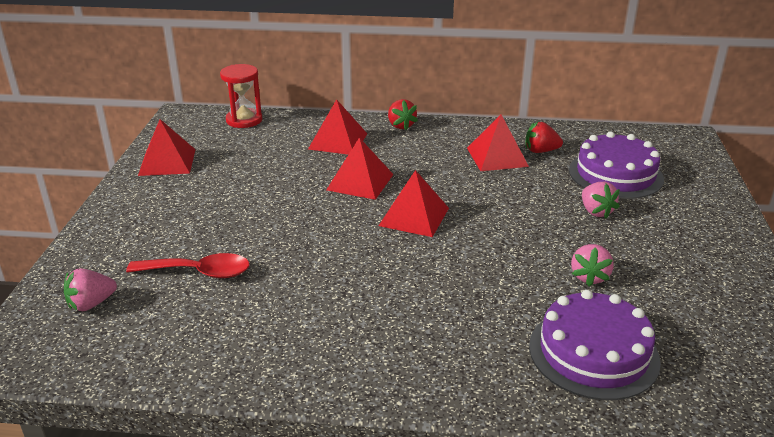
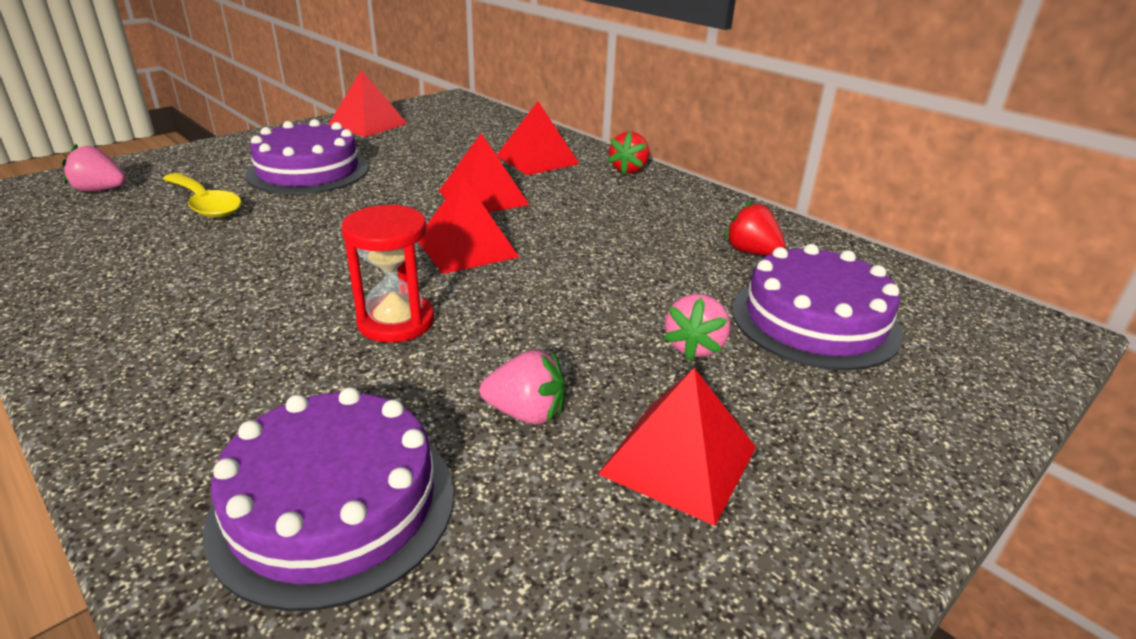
camera: 40 degrees right, 0 degrees up
(199, 272) = (205, 204): red spoon -> yellow spoon
(211, 216) = (308, 171): none -> purple cake
(244, 120) = (491, 117): red hourglass -> red hourglass (396, 322)
(497, 157) = (680, 235): red pyramid -> red pyramid (679, 460)
(589, 277) = (526, 413): pink strawberry -> pink strawberry turned 135 degrees counterclockwise

